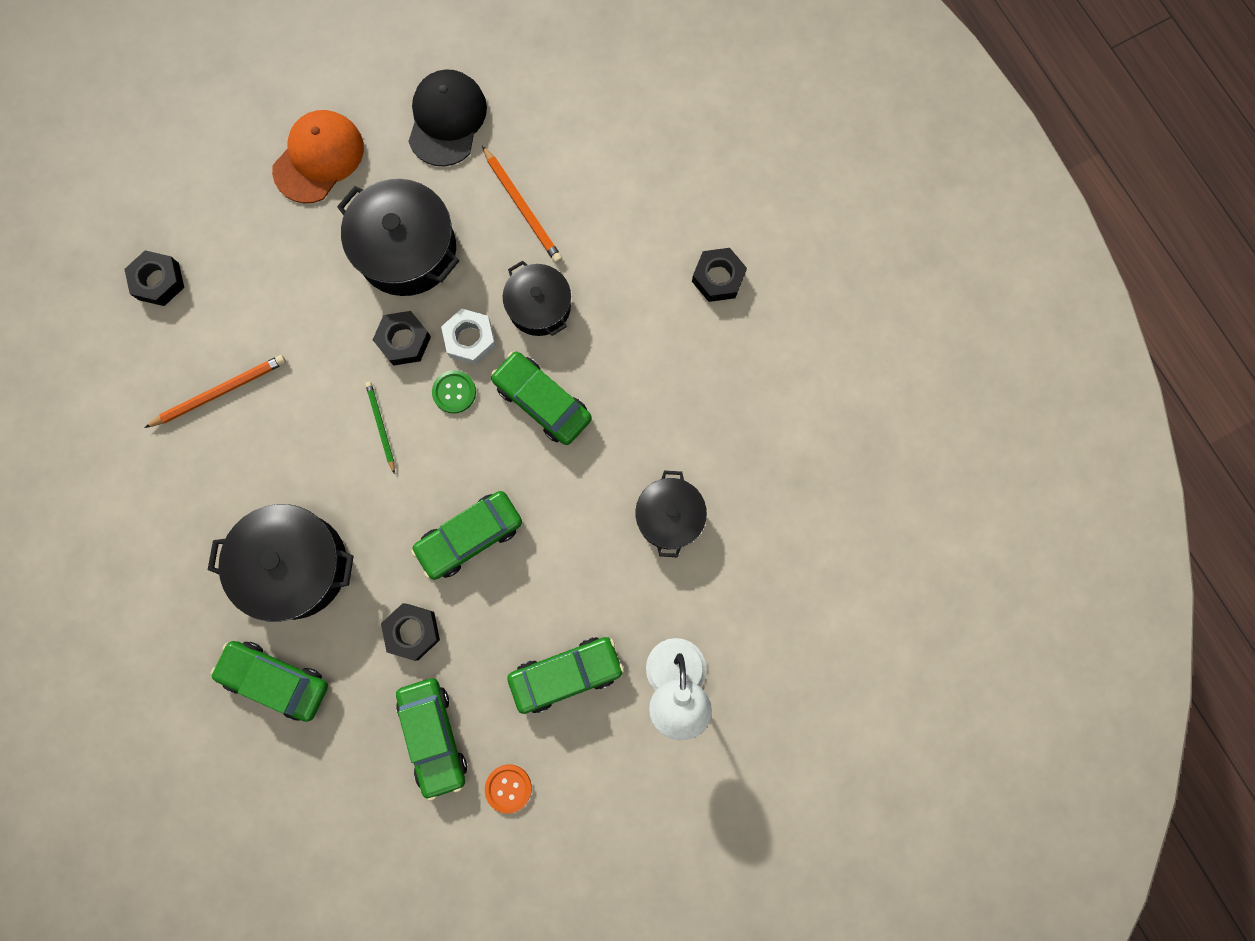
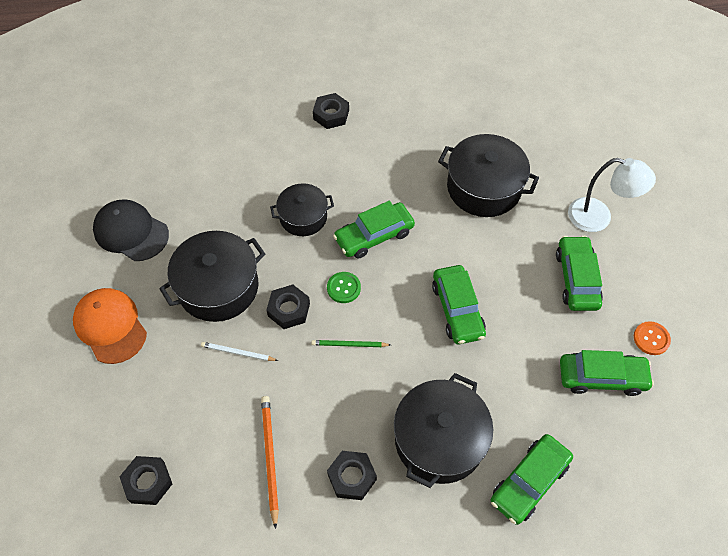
camera: 70 degrees left, 20 degrees down
(330, 308) = (238, 353): none -> white pencil
(412, 631) = (518, 369): black nut -> black nut (352, 477)
(470, 339) = (307, 266): white nut -> none
(522, 207) = (224, 206): orange pencil -> none
(669, 517) = (484, 188): black pot -> black pot, size x1.60

